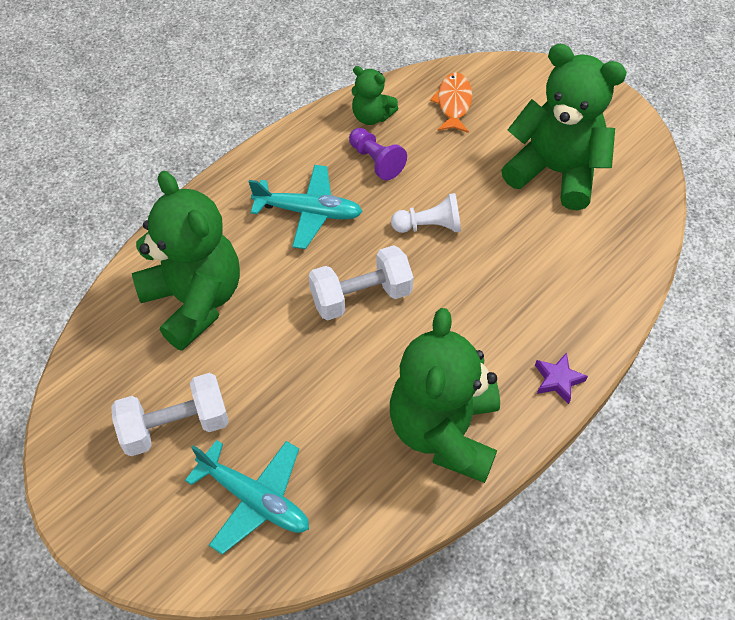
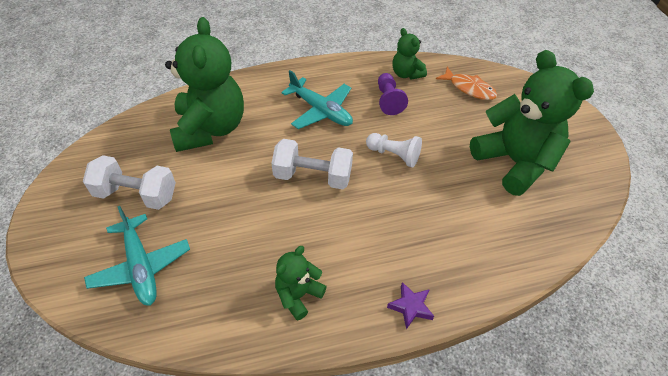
camera: 30 degrees right, 5 degrees down
(444, 431) = (298, 295): green teddy bear -> green teddy bear, size x0.49
(453, 103) = (469, 88): orange fish -> orange fish turned 90 degrees clockwise

